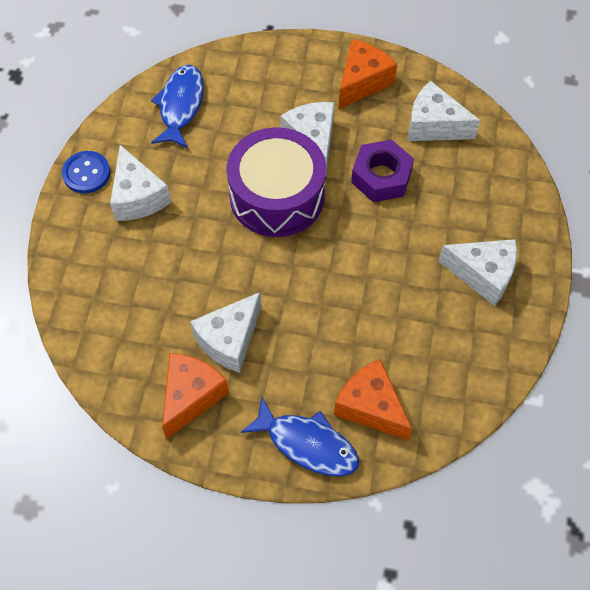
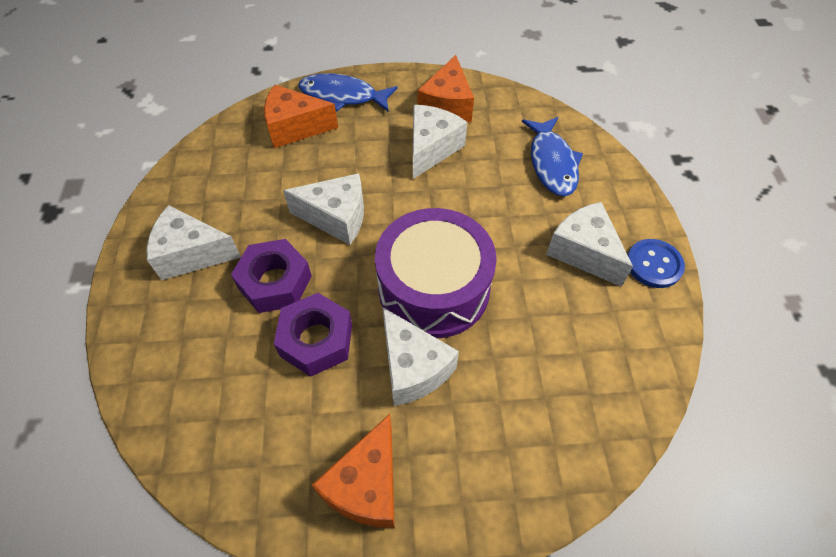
camera: 165 degrees right, 5 degrees down
(180, 106) = (600, 378): blue fish -> blue fish (552, 163)
(371, 407) = (295, 128): orange cheese -> orange cheese turned 150 degrees clockwise
(409, 231) = (275, 282): none -> purple nut
(434, 125) = (253, 434): white cheese -> white cheese (336, 217)

